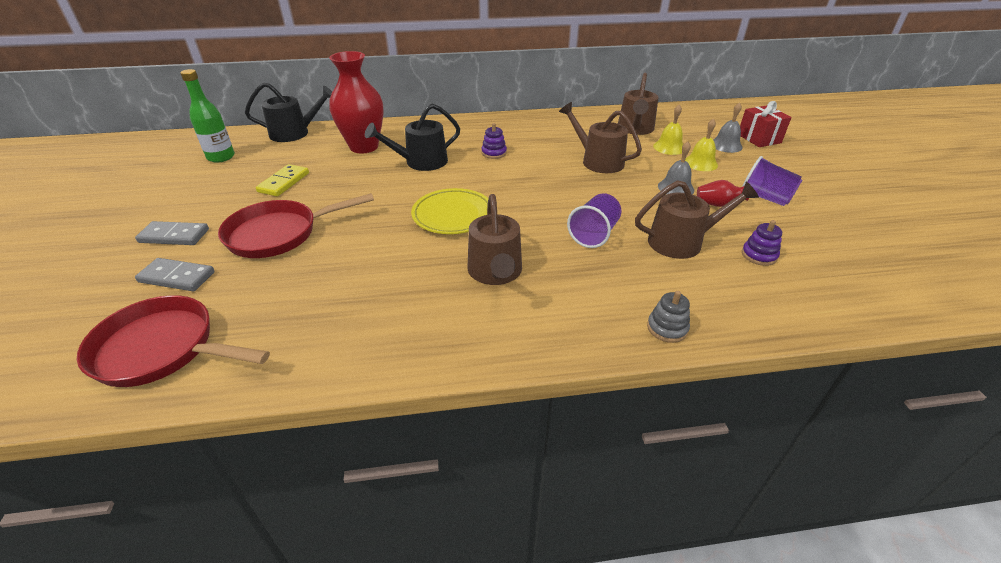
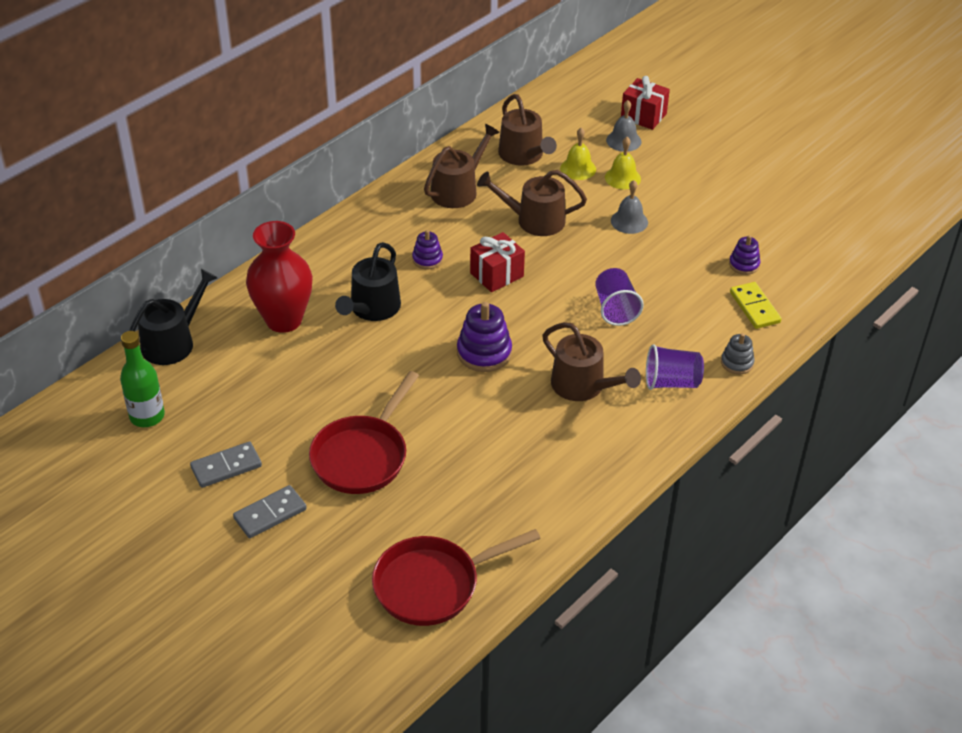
camera: 40 degrees left, 5 degrees up
(177, 277) = (343, 539): grey domino -> grey domino (226, 467)
(284, 182) = (273, 406): yellow domino -> yellow domino (754, 307)
(453, 215) = (484, 353): yellow plate -> purple stacking toy
(528, 178) = (496, 275): none -> red gift
(681, 242) = (683, 281): brown watering can -> brown watering can (458, 190)
(717, 204) = (676, 224): red vase -> none
(764, 198) = (704, 197): purple cup -> purple cup (671, 382)

